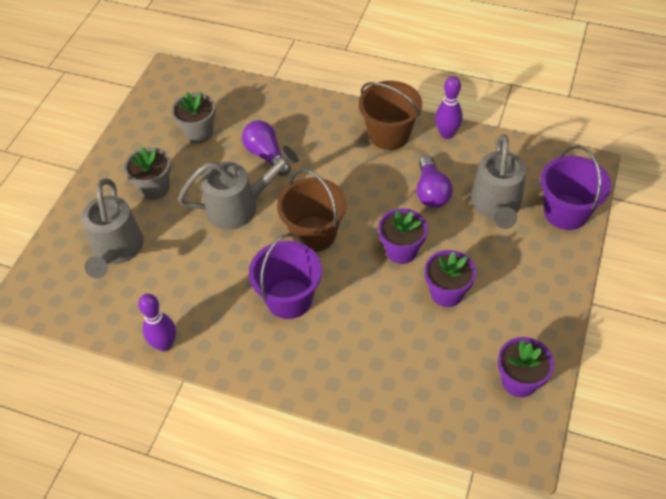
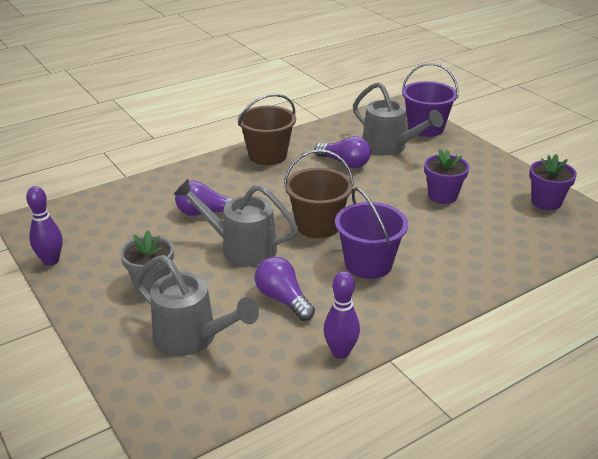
camera: 55 degrees left, 20 degrees down
(198, 273) = (283, 299): none -> purple light bulb
(199, 133) = (126, 234): grey flower pot -> none
(240, 206) = (240, 248): grey watering can -> grey watering can turned 90 degrees counterclockwise
(401, 251) = (383, 197): purple flower pot -> none
(446, 134) = (301, 136): purple bowling pin -> purple bowling pin (51, 261)

